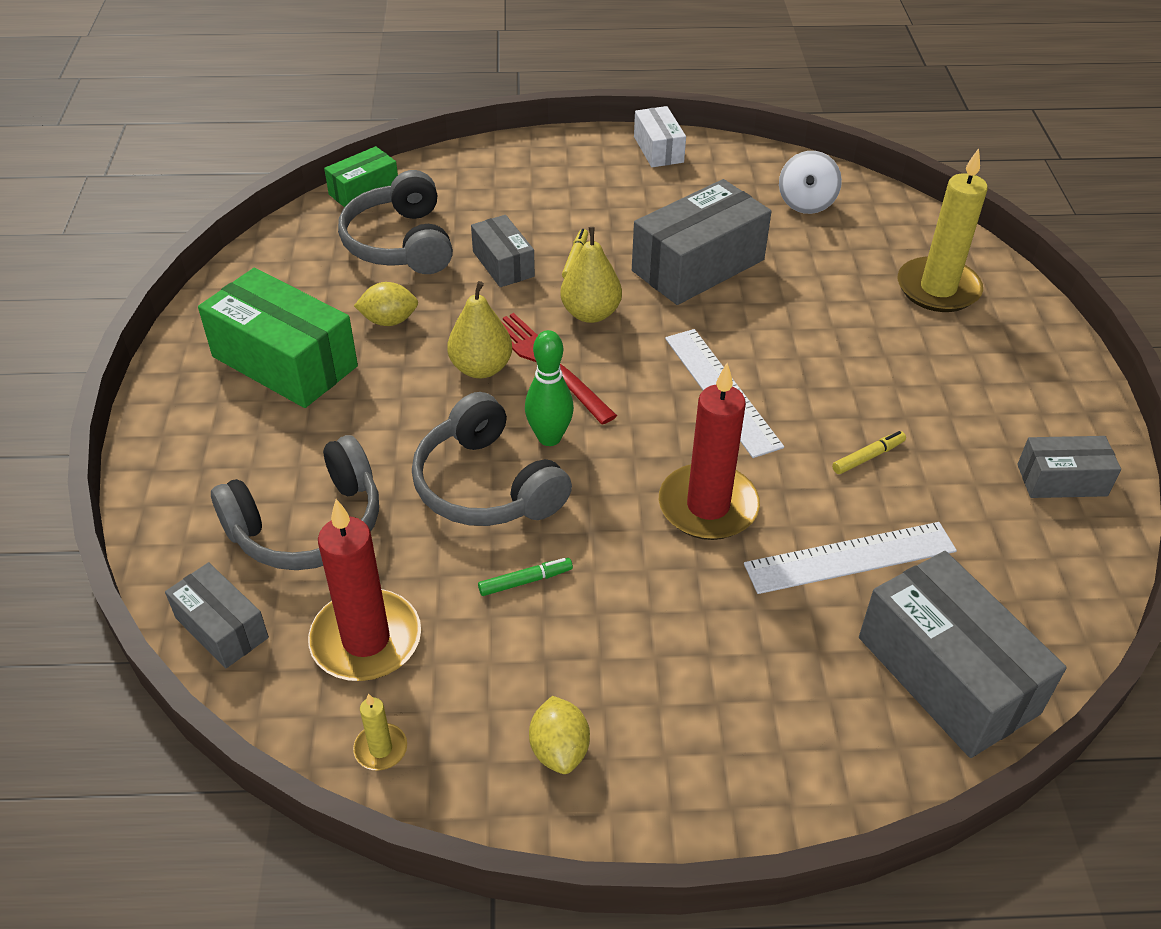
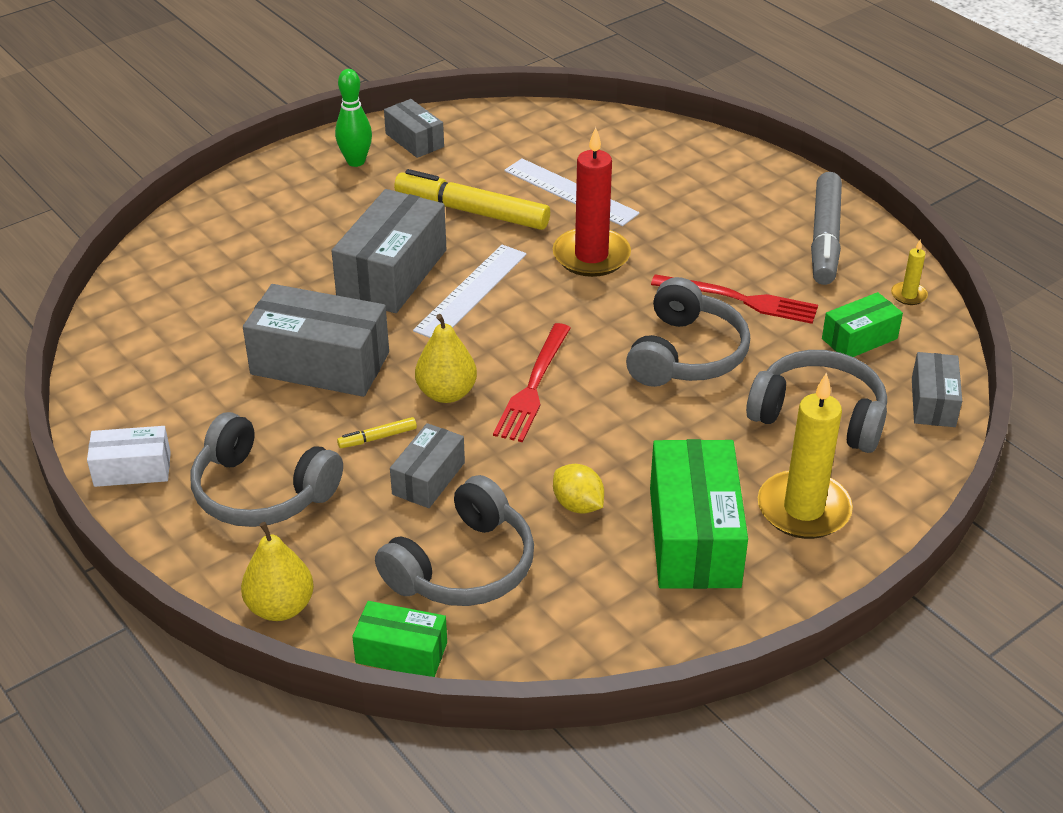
camera: 125 degrees left, 5 degrees down
(366, 640) = (859, 338): red candle -> green box
(481, 368) = (576, 419): yellow pear -> yellow pear (280, 607)
(525, 581) = (739, 300): green marker -> red fork
(549, 437) = (609, 348): green bowling pin -> green bowling pin (356, 161)
(559, 750) = (825, 237): yellow lemon -> grey marker
(575, 190) = (261, 492): none -> grey headphones
(658, 149) = (132, 469): white box -> white box turned 45 degrees clockwise
(806, 203) = (162, 339): white spinning top -> none
(867, 457) = (472, 211): yellow marker -> yellow marker, size x2.39
(938, 289) = (239, 236): yellow candle -> yellow candle (803, 509)
(947, 675) = (617, 140): grey box -> grey box (392, 273)

